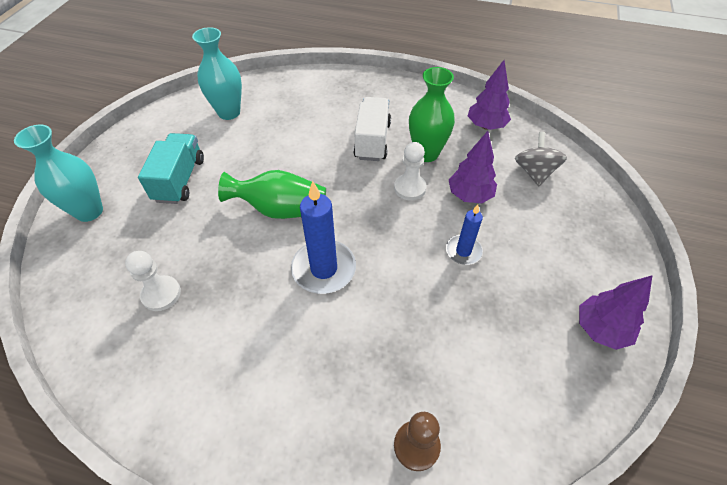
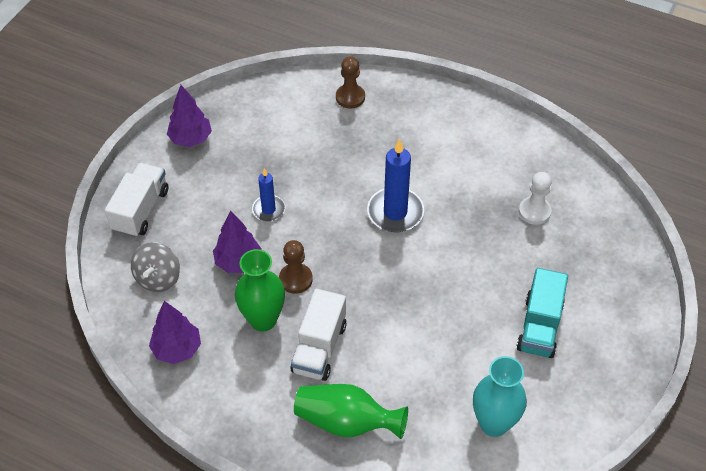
camera: 170 degrees left, 0 degrees up
(89, 211) = (625, 301): turquoise vase -> none
(281, 209) = (431, 274): green vase -> green vase (346, 422)
(410, 188) = (295, 279): white pawn -> brown pawn
(595, 231) = (140, 210): none -> white truck

